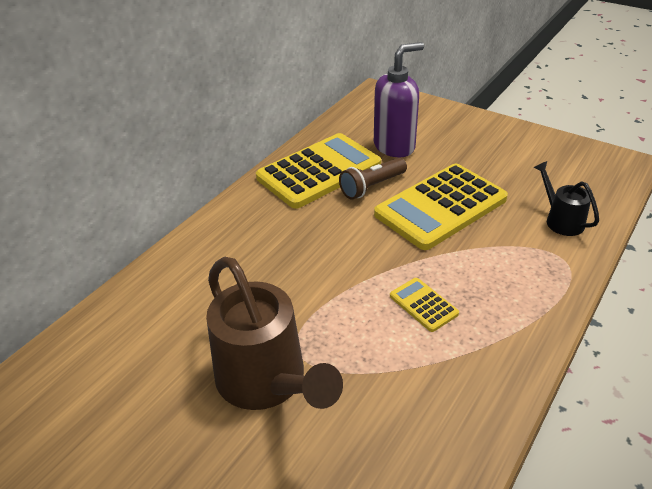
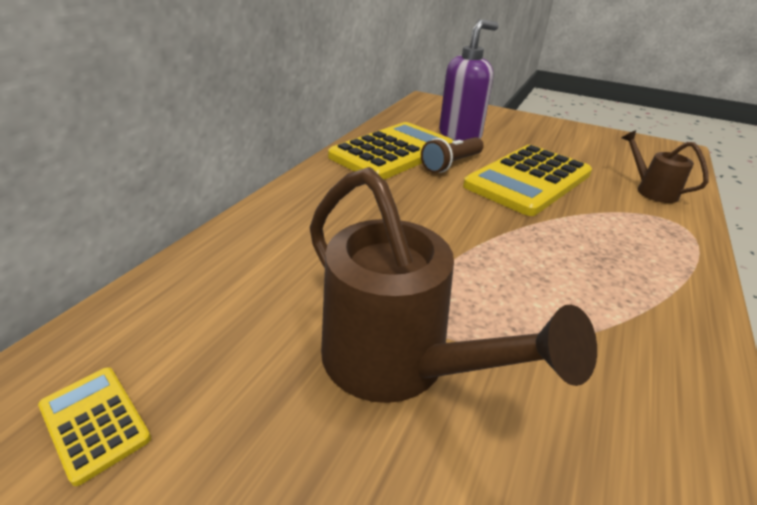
camera: 10 degrees left, 5 degrees down
(423, 305) = (556, 267): yellow calculator -> yellow calculator (94, 422)
(560, 220) = (651, 190): black watering can -> brown watering can

